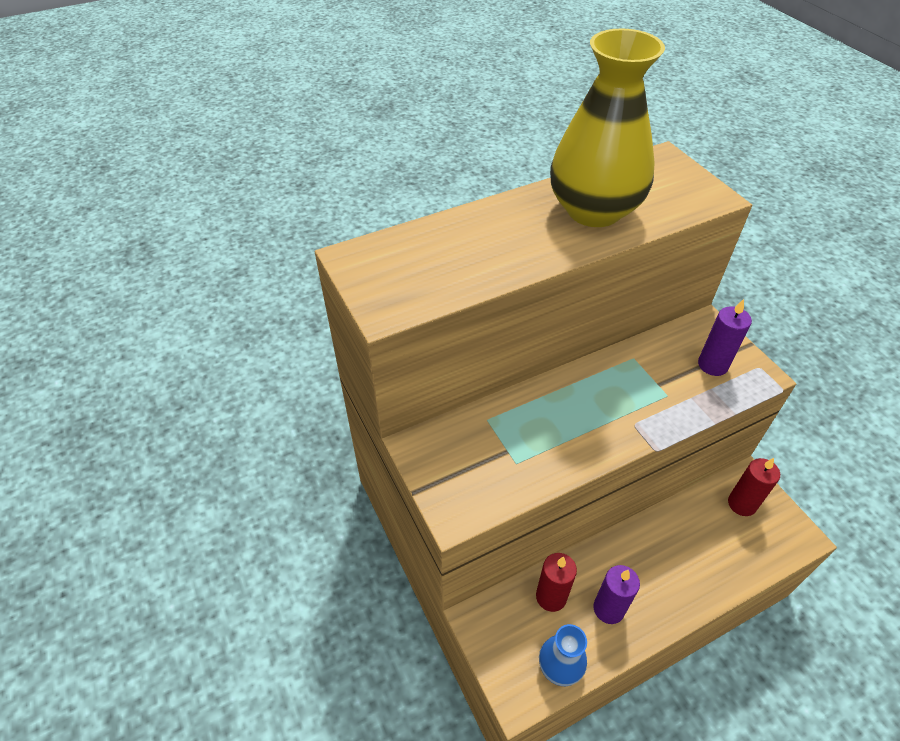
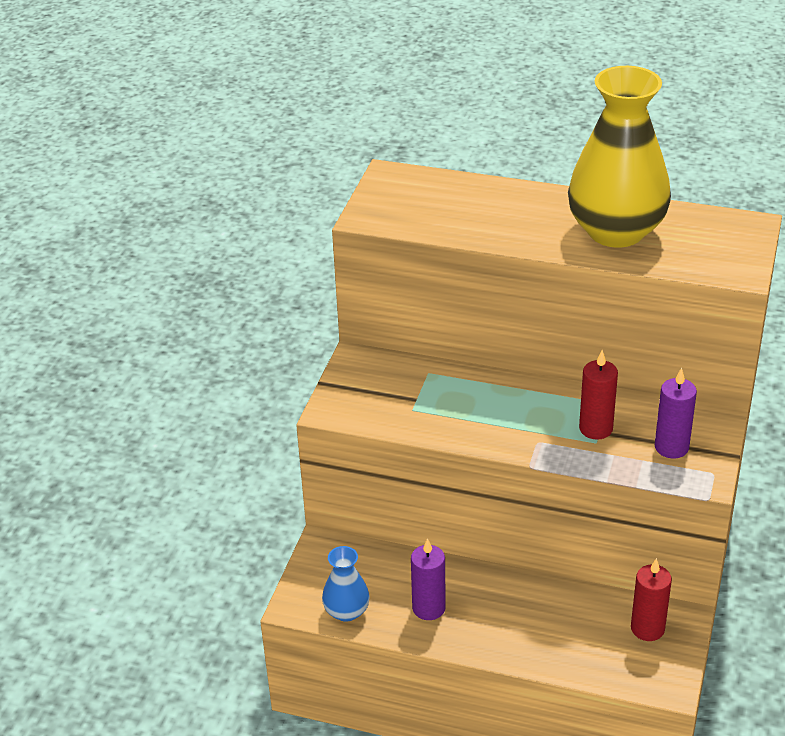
camera: 45 degrees right, 10 degrees down
(551, 597) = (394, 571): red candle -> red candle (595, 428)

